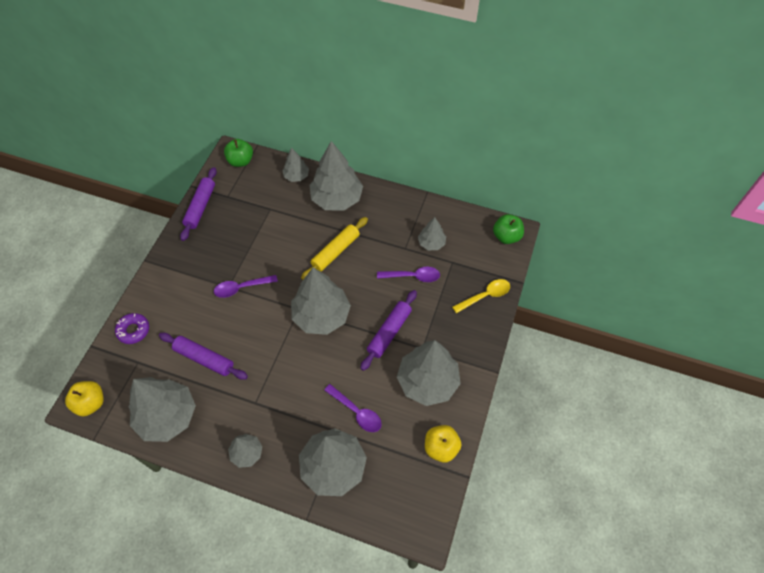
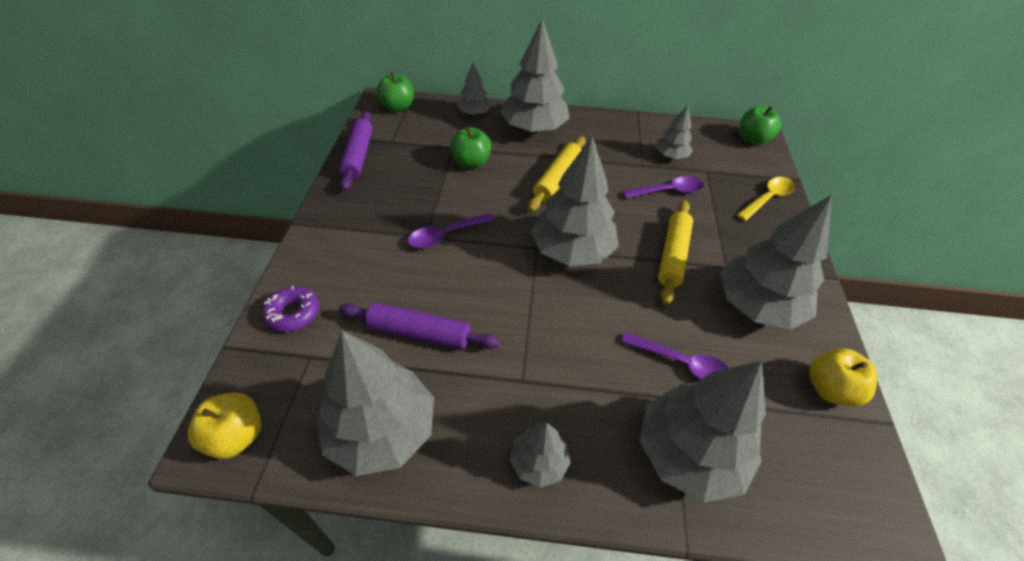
camera: 15 degrees left, 10 degrees down
(278, 226) = (471, 163): none -> green apple
(389, 332) = (672, 255): purple rolling pin -> yellow rolling pin

